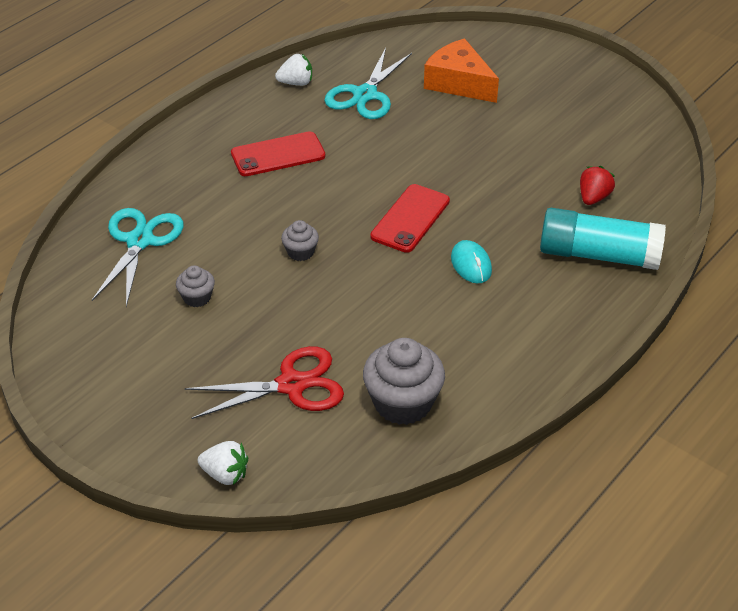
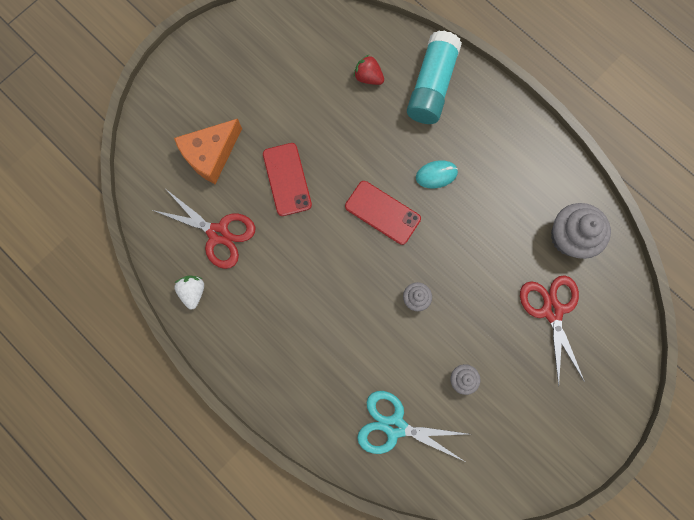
camera: 85 degrees left, 35 degrees up
(225, 474) = (630, 358): white strawberry -> none
(278, 155) = (294, 311): red phone -> red phone (287, 179)
(365, 95) = (218, 233): turquoise scissors -> red scissors

